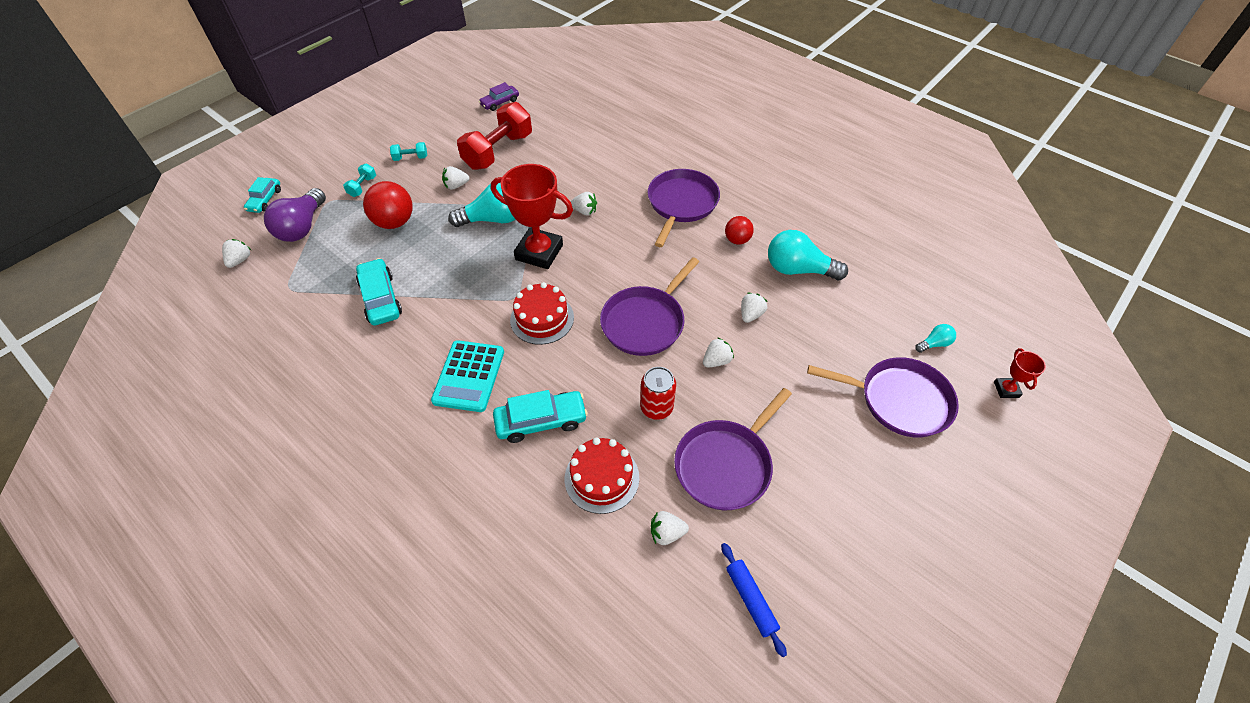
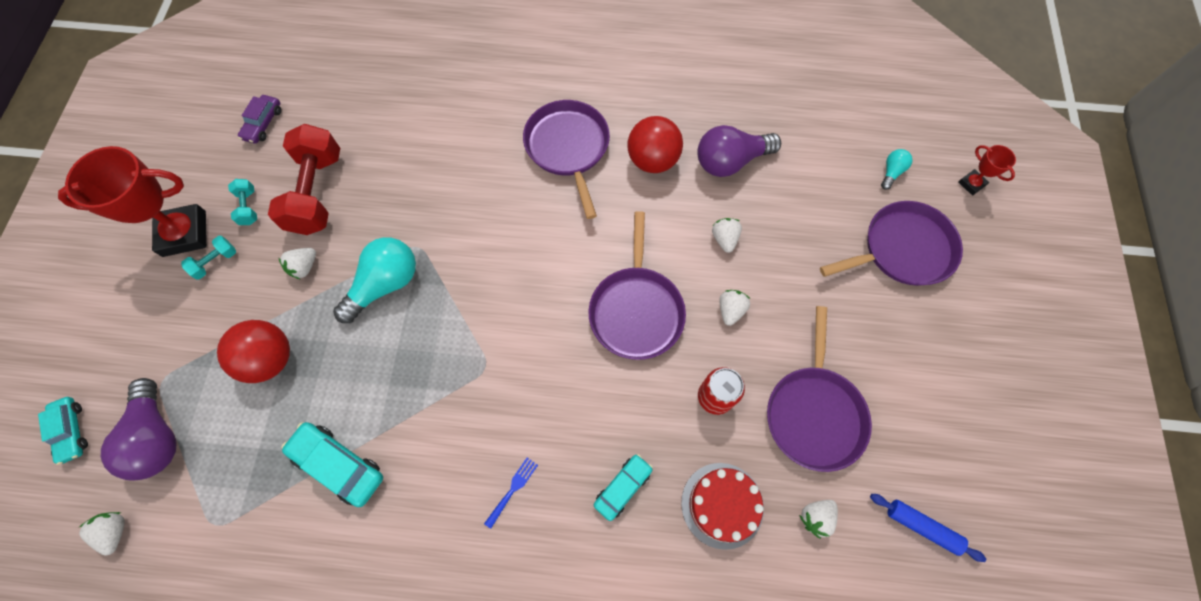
camera: 35 degrees left, 15 degrees up
(362, 187) = (188, 336): turquoise dumbbell -> turquoise dumbbell (248, 207)
(469, 376) = (513, 489): turquoise calculator -> blue fork
(539, 252) = (468, 296): red trophy -> red trophy (184, 234)
(541, 421) = (623, 487): turquoise car -> turquoise car, size x0.65
(542, 318) = (533, 373): red cake -> none
(585, 211) = (476, 215): white strawberry -> none
(737, 240) = (652, 160): red ball -> red ball, size x1.67
(798, 269) = (730, 161): turquoise light bulb -> purple light bulb

